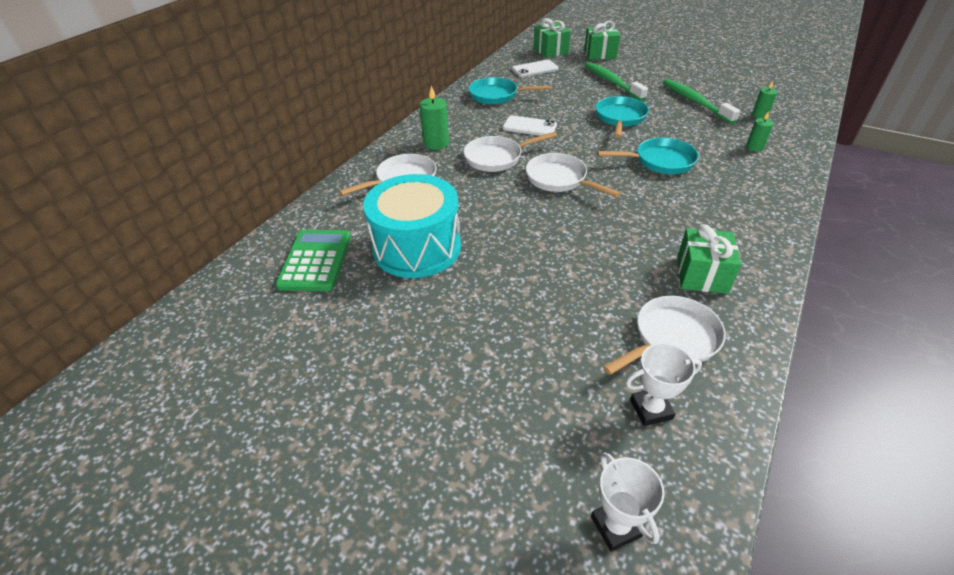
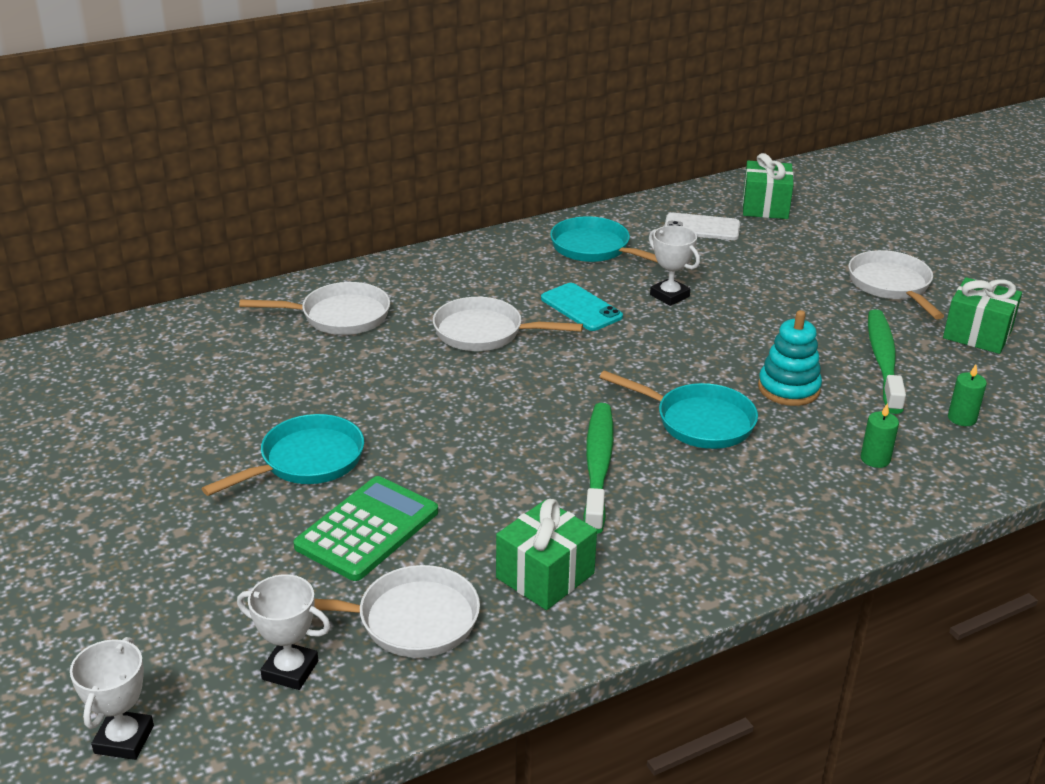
camera: 30 degrees right, 10 degrees down
(315, 260) = (146, 369): green calculator -> green calculator (367, 529)
(417, 247) = (261, 400): turquoise drum -> none
(436, 143) = (433, 286): green candle -> none
(529, 127) = (581, 308): white phone -> turquoise phone
(559, 179) = (527, 391): white pan -> white pan (891, 286)
(564, 106) = (669, 296): none -> white trophy
(600, 54) = (838, 236): green gift -> green gift (977, 334)
(611, 82) = (792, 286): green toothbrush -> green toothbrush (598, 466)
(620, 118) = (727, 342): turquoise pan -> turquoise pan (306, 461)
(675, 129) = (788, 388): none -> turquoise stacking toy

